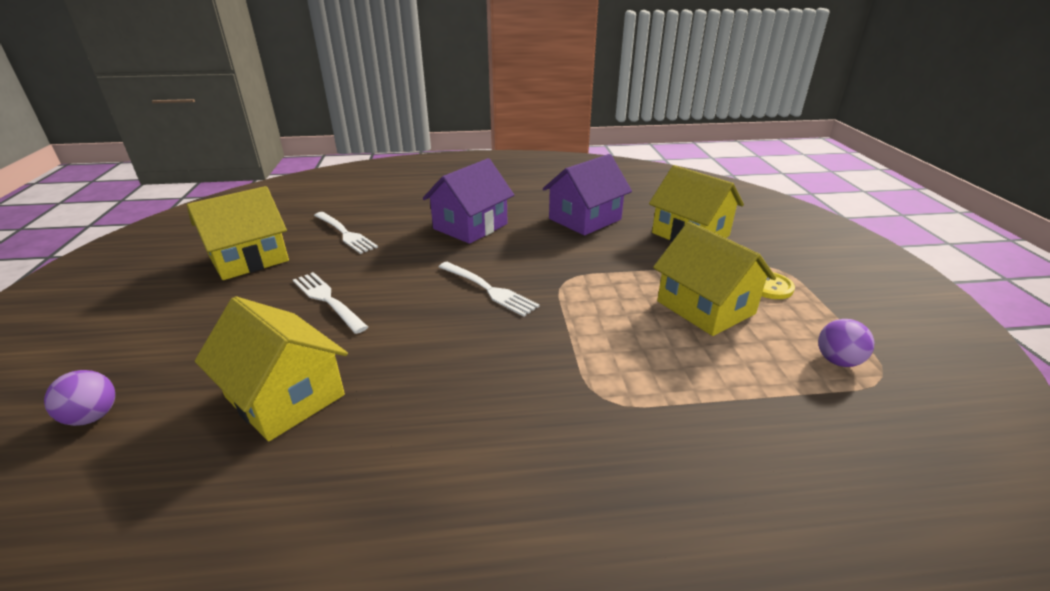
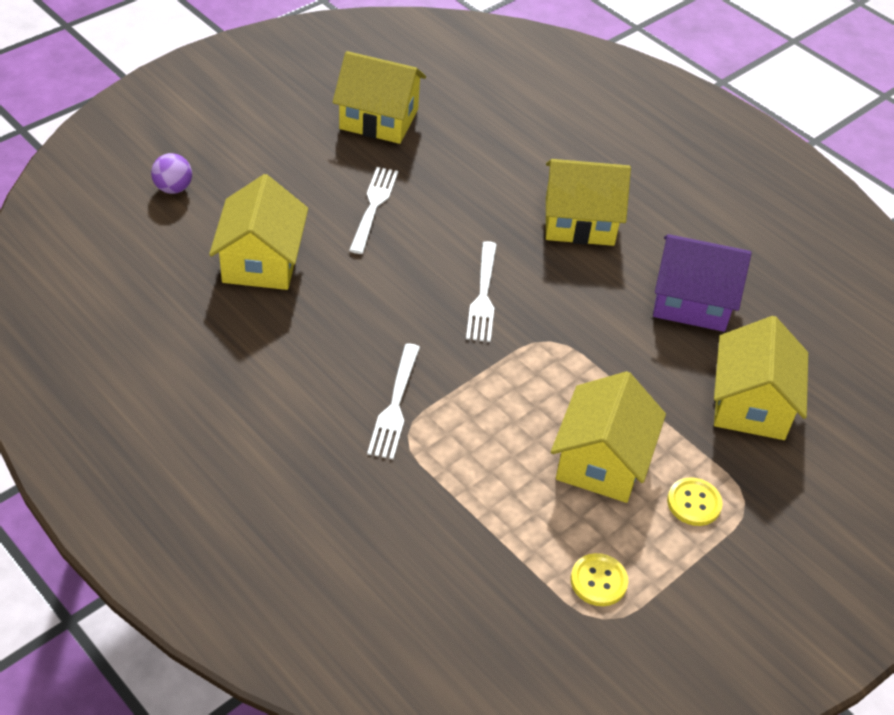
camera: 50 degrees right, 15 degrees up
(345, 233) = (475, 146): white fork -> white fork (395, 405)
(470, 226) = (579, 221): purple house -> yellow house
(837, 361) = (598, 581): purple ball -> yellow button

